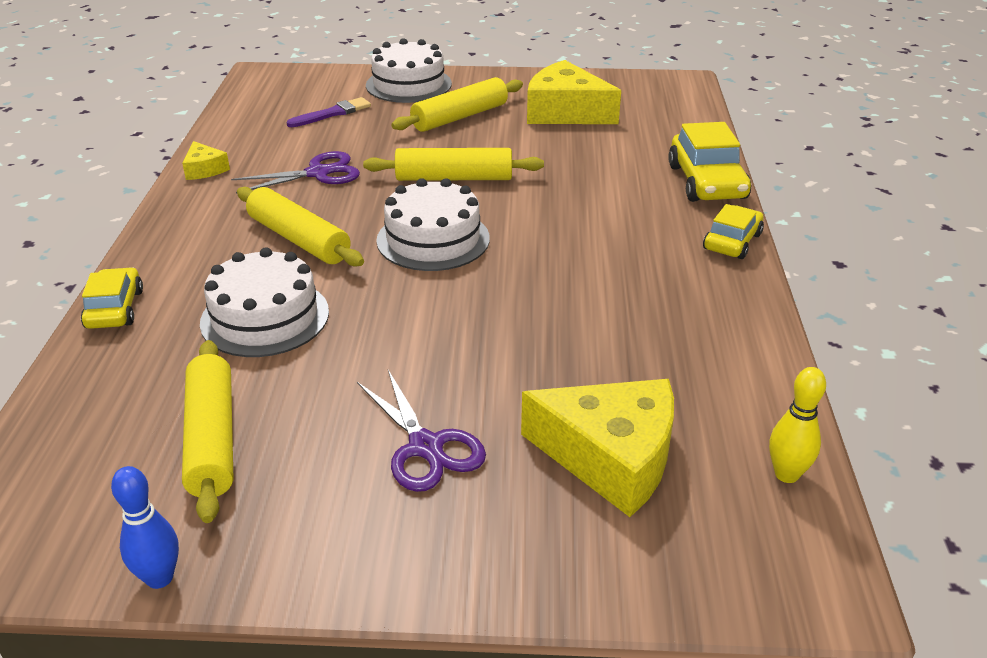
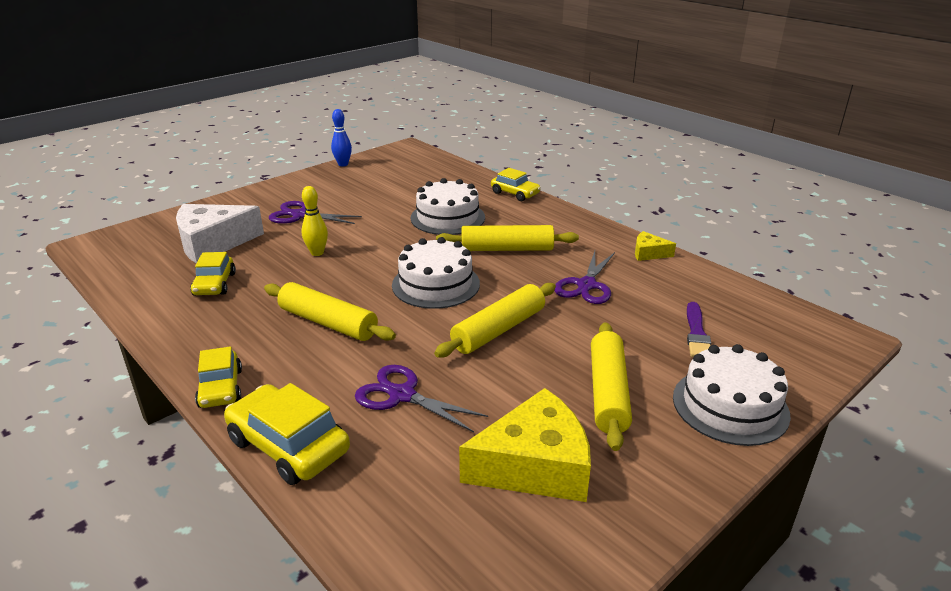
camera: 135 degrees right, 5 degrees down
(212, 439) = (388, 186): yellow rolling pin -> yellow rolling pin (328, 322)
(594, 174) = (402, 395): none -> purple scissors
(611, 457) = (213, 243): yellow cheese -> white cheese
(662, 367) = (215, 284): none -> yellow car
(786, 474) = (118, 271): yellow bowling pin -> yellow bowling pin (317, 253)

